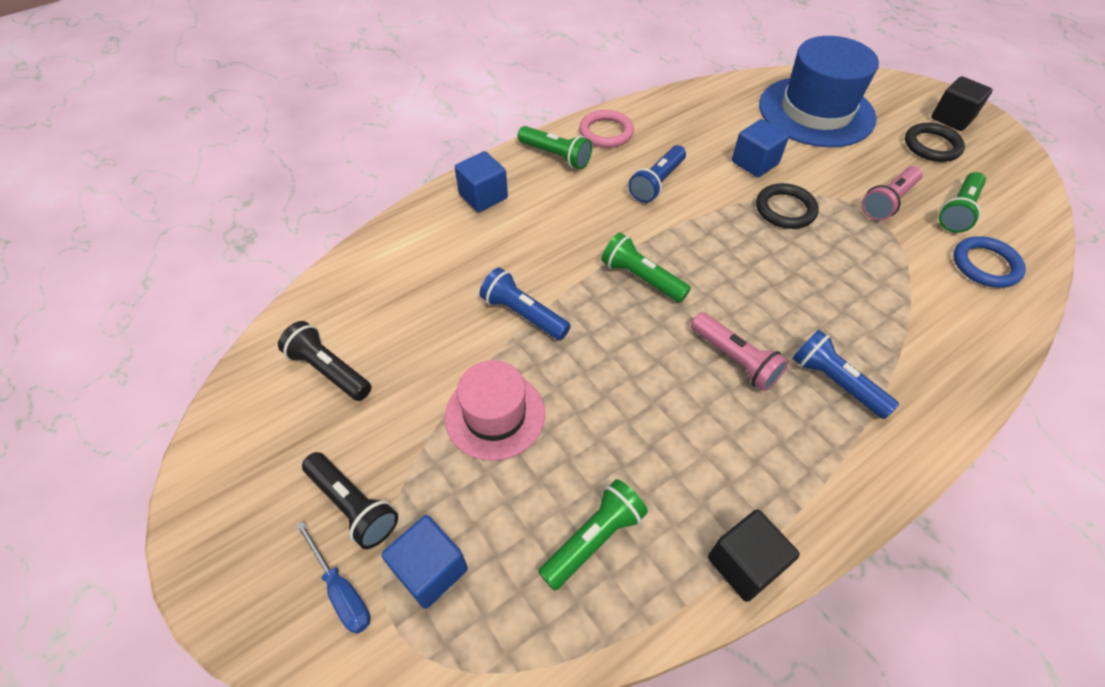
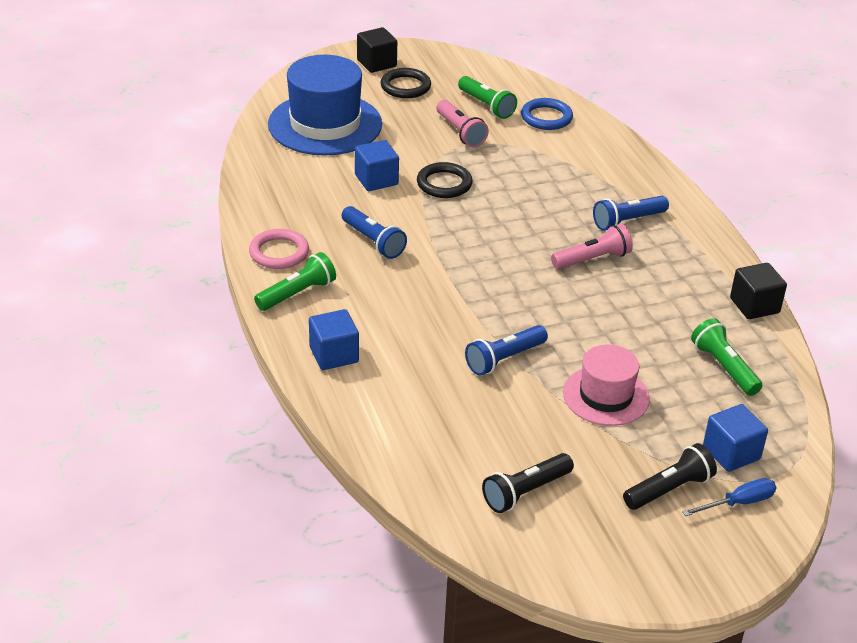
camera: 75 degrees left, 15 degrees down
(641, 278) = (490, 282): green flashlight -> none

